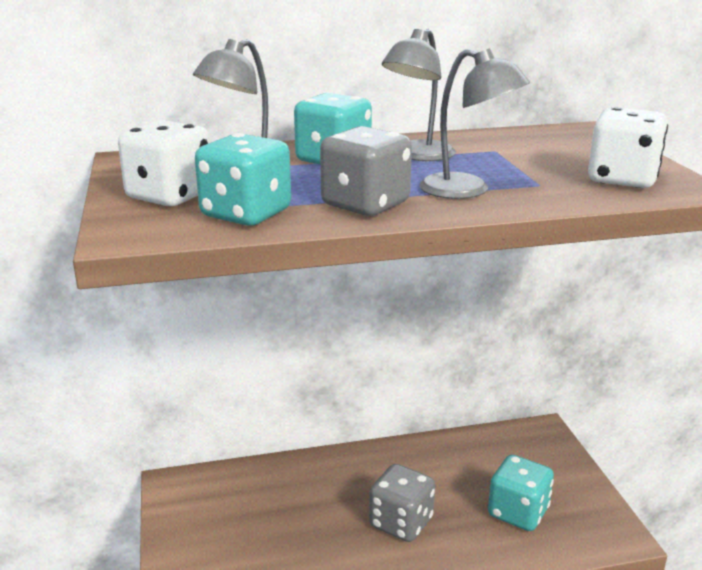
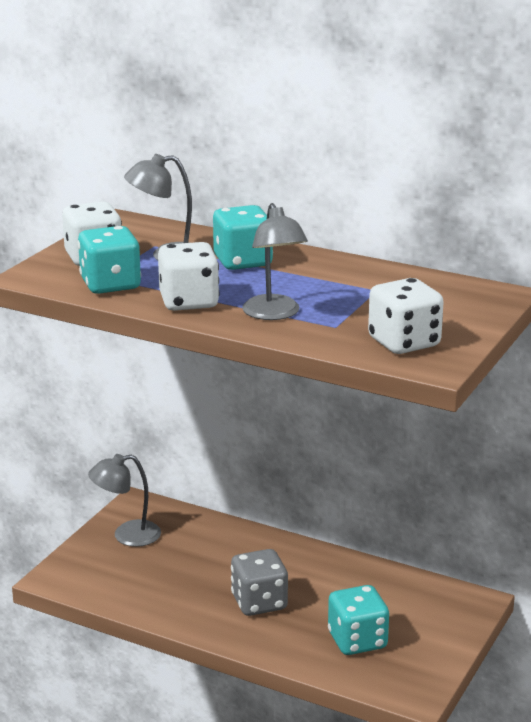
camera: 40 degrees right, 0 degrees up
(365, 205) = (189, 302): grey dice -> white dice
(418, 156) = (307, 276): grey lamp -> grey lamp (127, 535)

